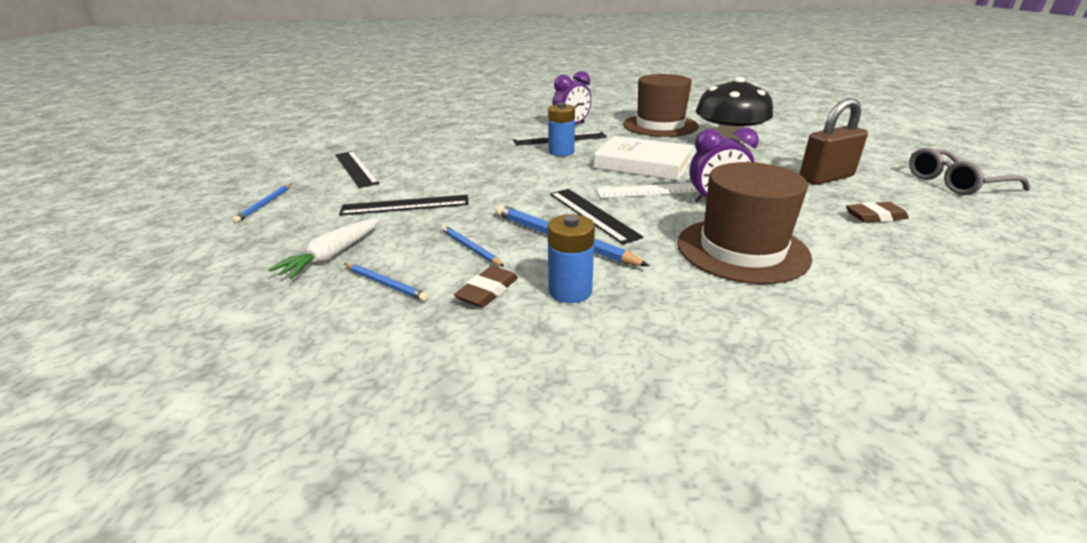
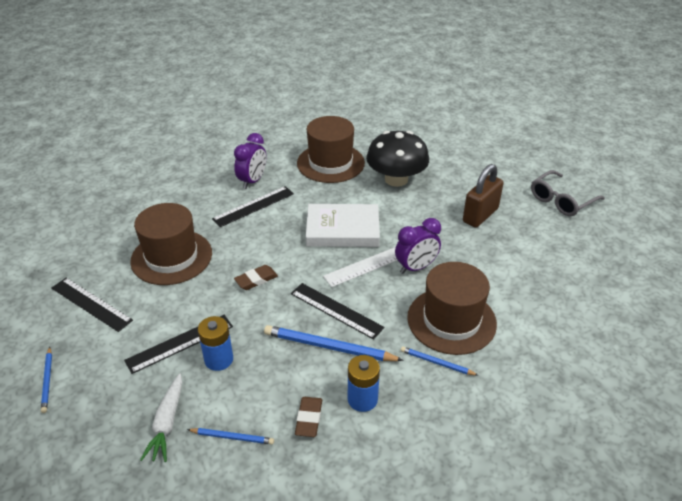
camera: 25 degrees left, 10 degrees up
(454, 155) = (171, 257): none -> brown hat
(470, 248) = (268, 379): blue pencil -> blue pencil (437, 363)
(561, 152) = (266, 228): blue battery -> blue battery (219, 359)
(875, 216) = (521, 257): brown eraser -> brown eraser (256, 280)

